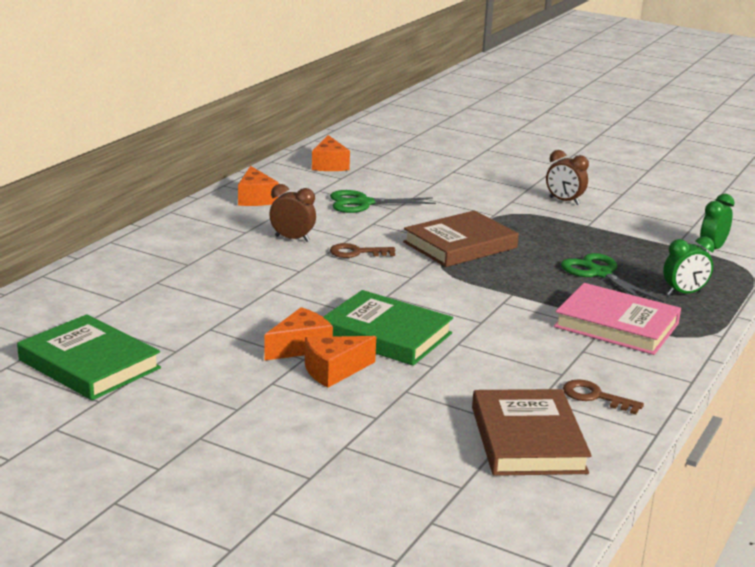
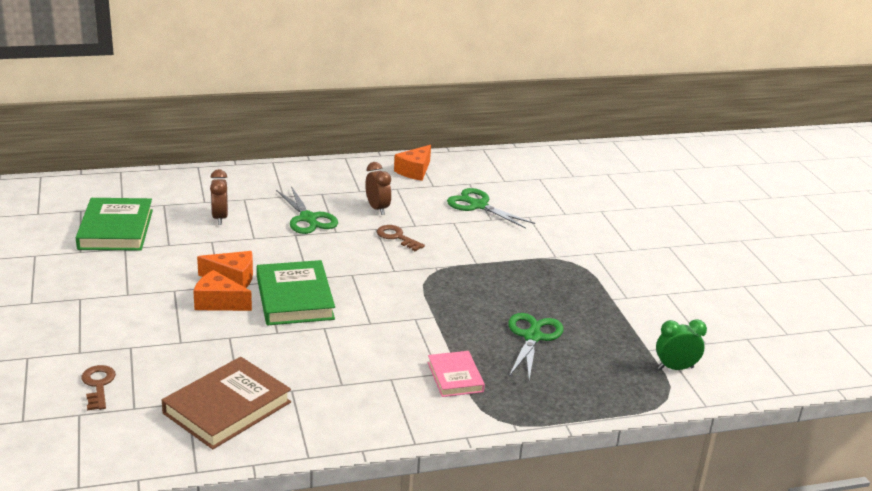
camera: 45 degrees right, 5 degrees up
(252, 271) = (308, 218): none -> green scissors
(329, 165) = (517, 168): orange cheese -> none
(460, 245) = (478, 266): brown book -> none
(564, 201) = (638, 272): brown clock -> brown clock (220, 218)
(595, 397) = (327, 411): brown key -> brown key (98, 385)
(616, 325) = (455, 377): pink book -> pink book, size x0.59
(684, 293) = (564, 385): green clock -> none

